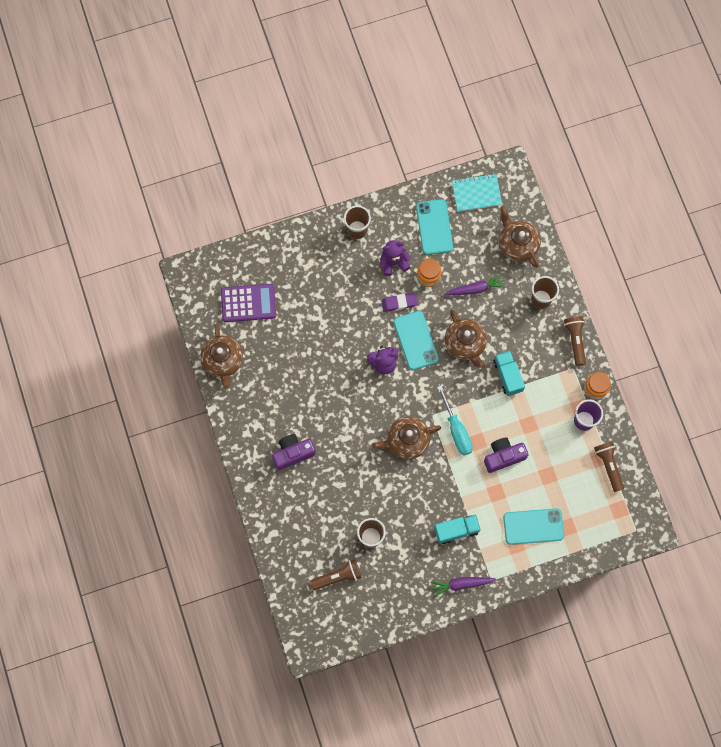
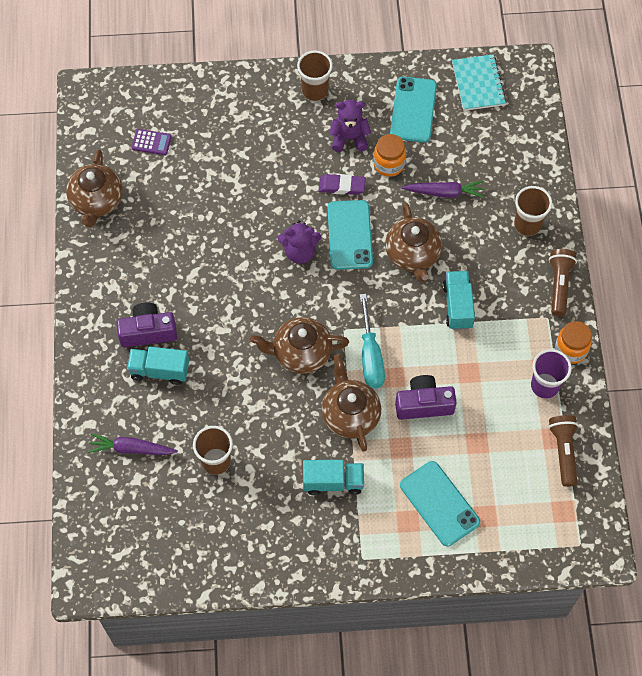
camera: 15 degrees right, 10 degrees down
(248, 303) = (151, 142): purple calculator -> purple calculator, size x0.52
(310, 480) = (159, 371): none -> turquoise truck
(338, 576) = (156, 500): brown flashlight -> none
(461, 584) = (319, 554): purple carrot -> purple carrot (131, 449)
(476, 193) = (478, 84): turquoise notebook -> turquoise notebook turned 75 degrees clockwise
(517, 244) = (514, 153): brown teapot -> brown teapot (350, 414)
(533, 526) = (439, 503): turquoise phone -> turquoise phone turned 45 degrees clockwise

